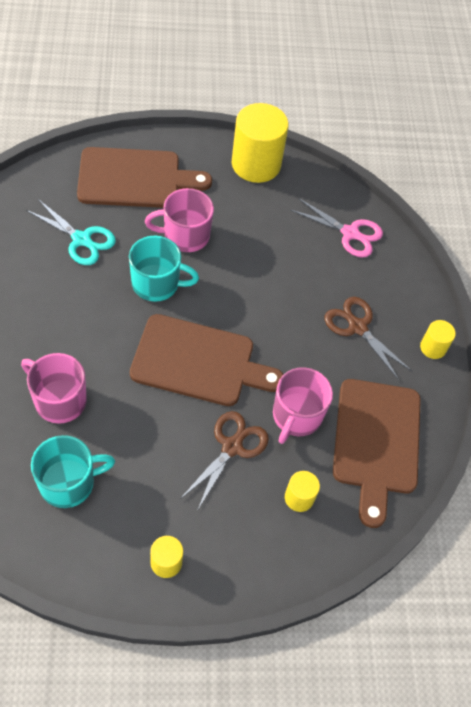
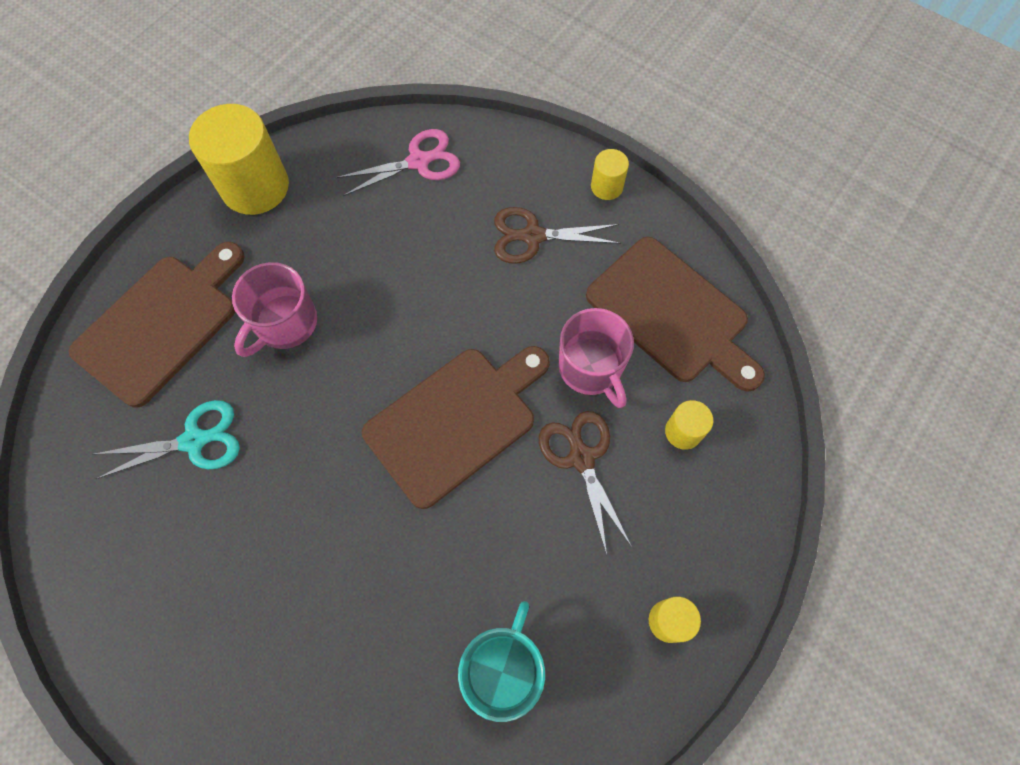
camera: 45 degrees left, 10 degrees up
(59, 400) = (390, 610): pink mug -> none
(157, 284) = (323, 397): turquoise mug -> none

